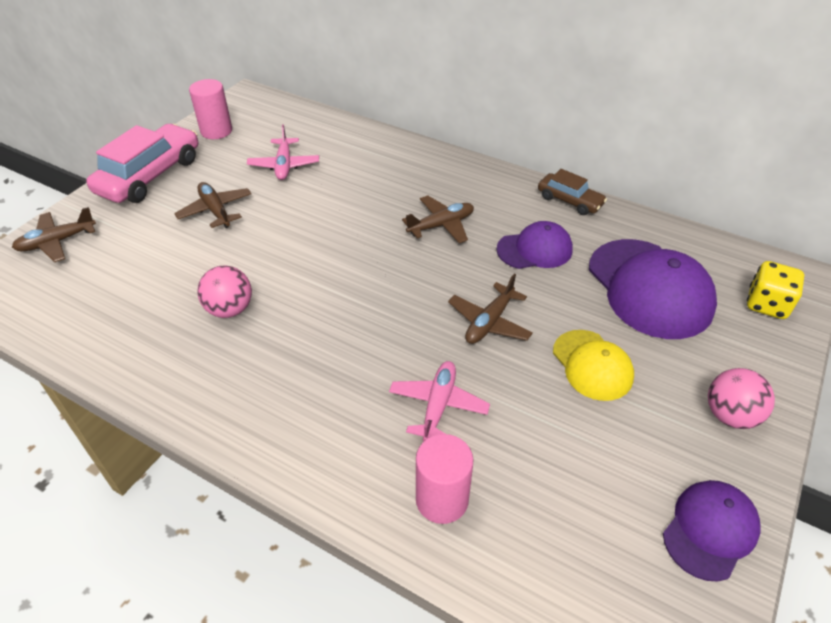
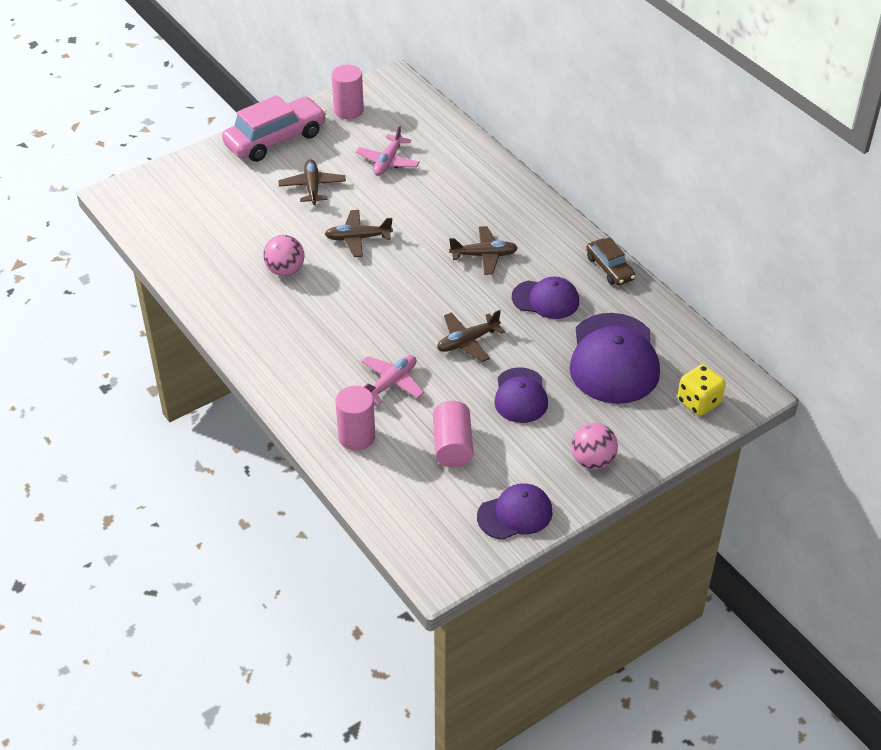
camera: 25 degrees right, 0 degrees up
(57, 242) = (184, 177): brown plane -> brown plane (358, 238)
(566, 462) = (452, 446): none -> pink cylinder
(592, 365) = (520, 396): yellow cap -> purple cap

